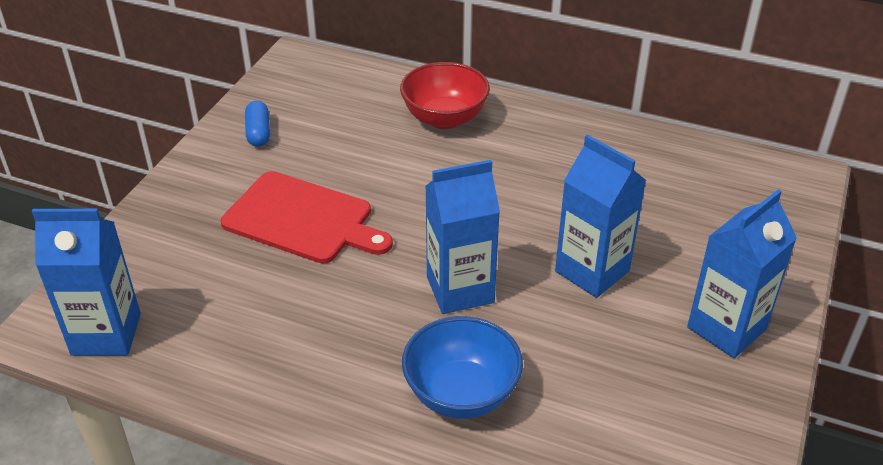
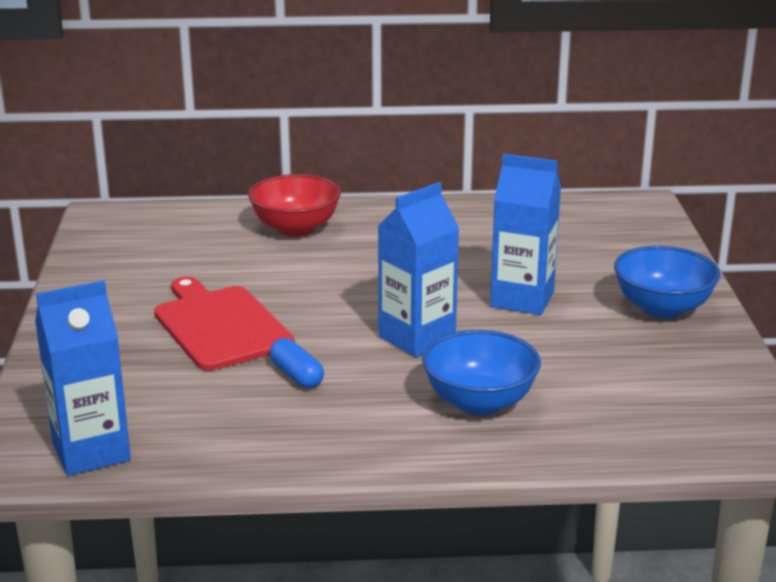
camera: 25 degrees left, 15 degrees down
(258, 133) = (114, 275): blue capsule -> blue capsule (296, 375)
(302, 219) = (220, 326): red cutting board -> red cutting board turned 120 degrees counterclockwise
(726, 328) = (662, 308): blue carton -> blue bowl

